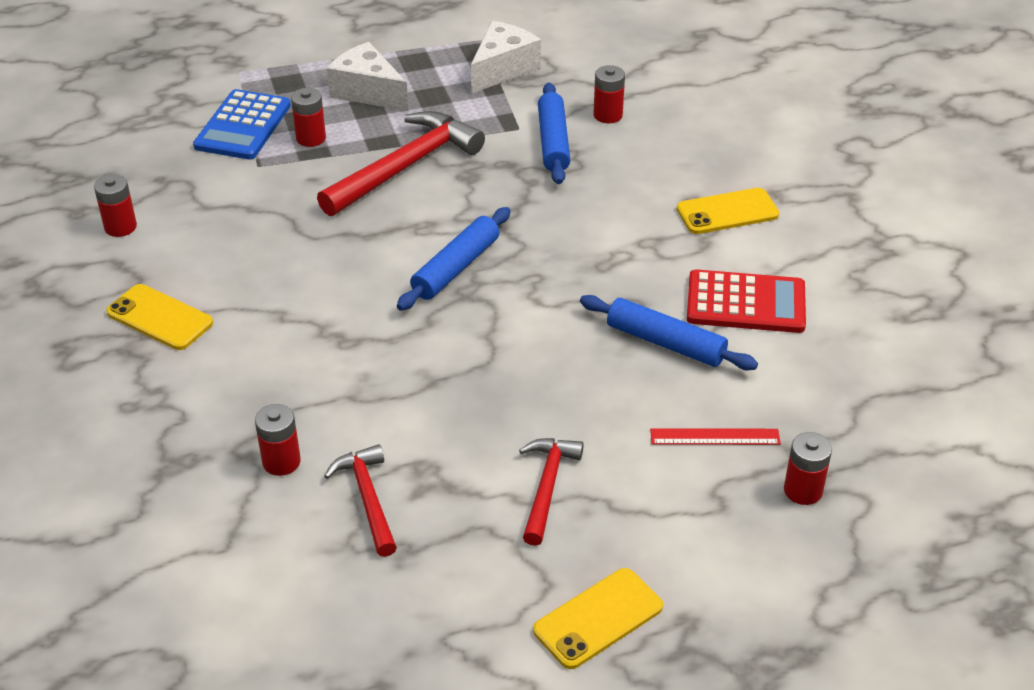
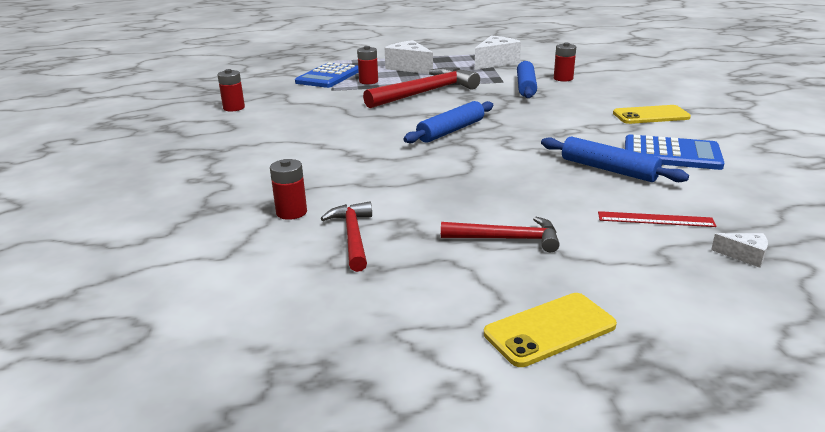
camera: 10 degrees right, 15 degrees down
(159, 318) = (238, 143): yellow phone -> none
(547, 487) = (507, 239): red hammer -> red hammer turned 75 degrees clockwise
(746, 303) = (671, 154): red calculator -> blue calculator
(803, 490) = (744, 256): red battery -> white cheese

